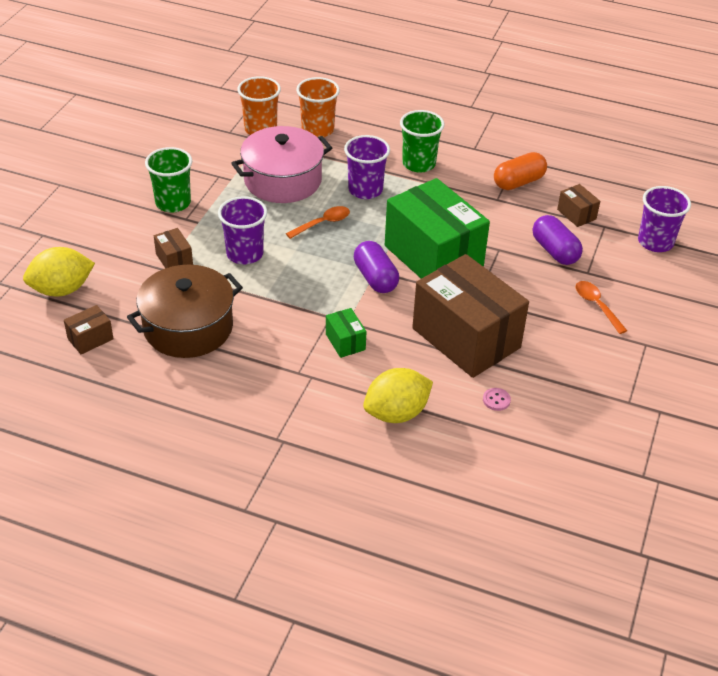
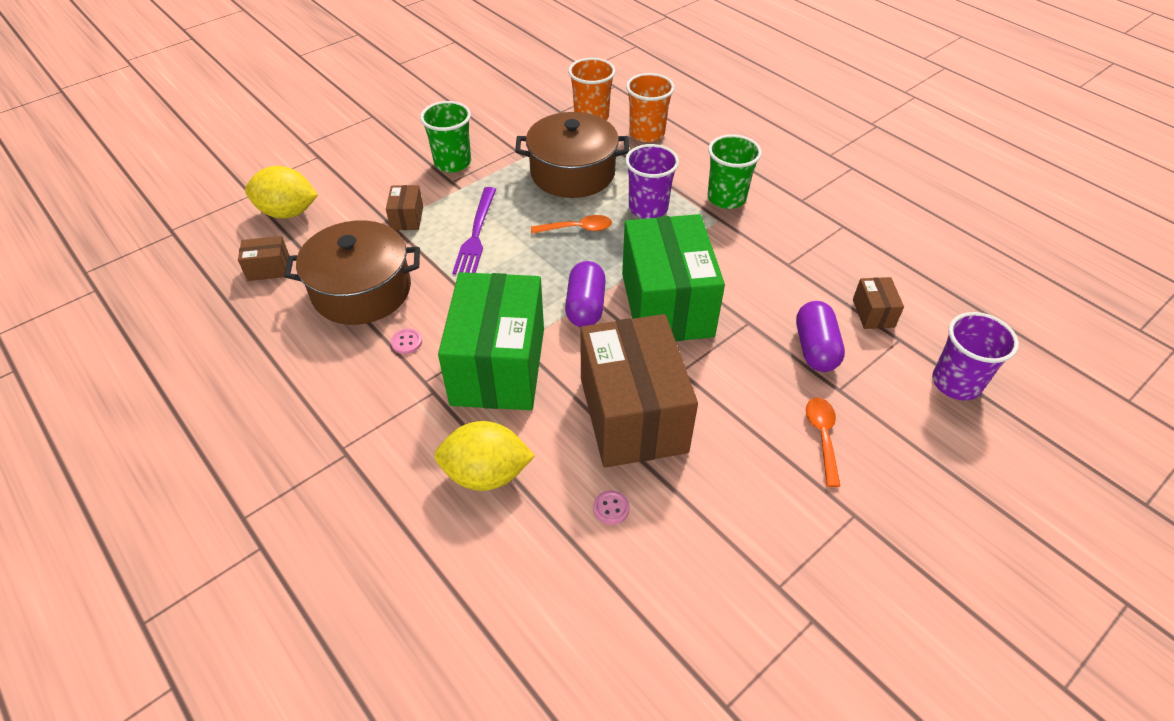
camera: 30 degrees right, 5 degrees up
(245, 254) = (476, 234): purple cup -> purple fork
(260, 351) = (406, 342): none -> pink button
(283, 180) = (572, 173): pink pot -> brown pot
(345, 342) = (498, 366): green box -> green box, size x2.44
(518, 182) = (827, 253): orange capsule -> none

